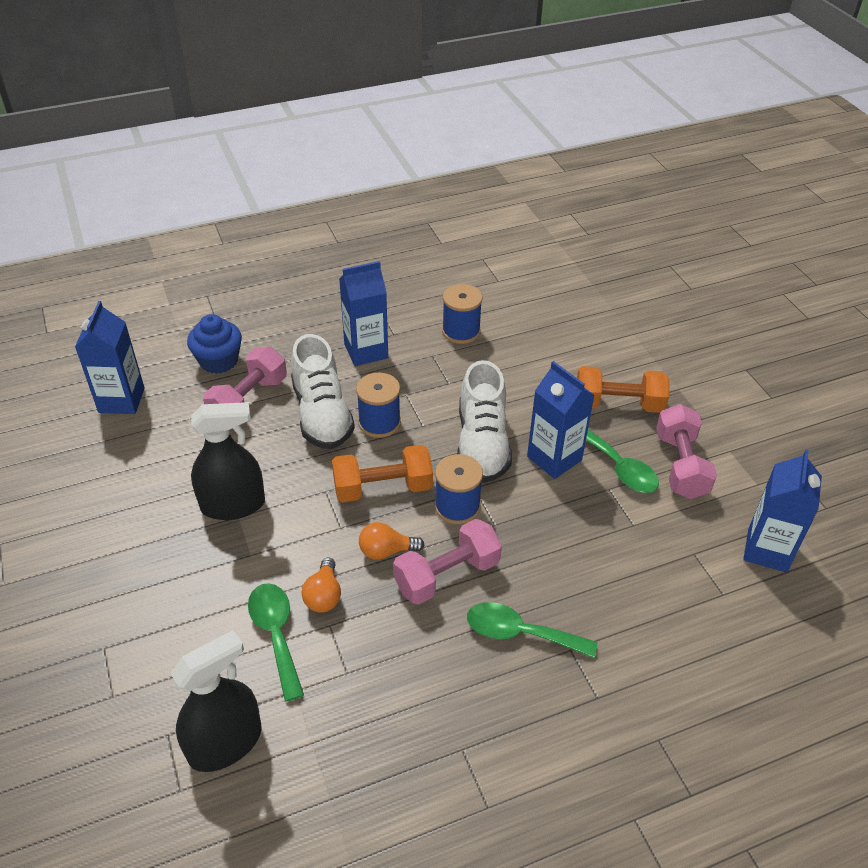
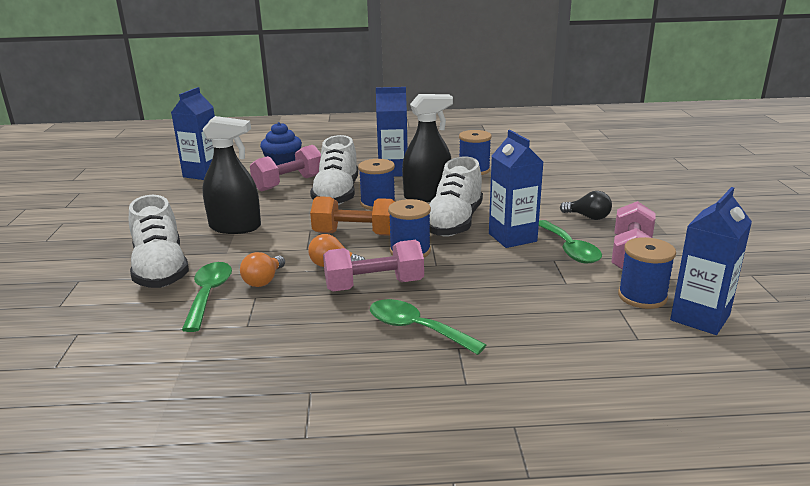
camera: 20 degrees right, 20 degrees down
(192, 605) = (161, 270): none -> white shoe
(225, 743) = (115, 346): black spray bottle -> black spray bottle (427, 196)
(618, 404) = (588, 217): orange dumbbell -> black light bulb
(709, 530) = (642, 296): none -> blue spool

